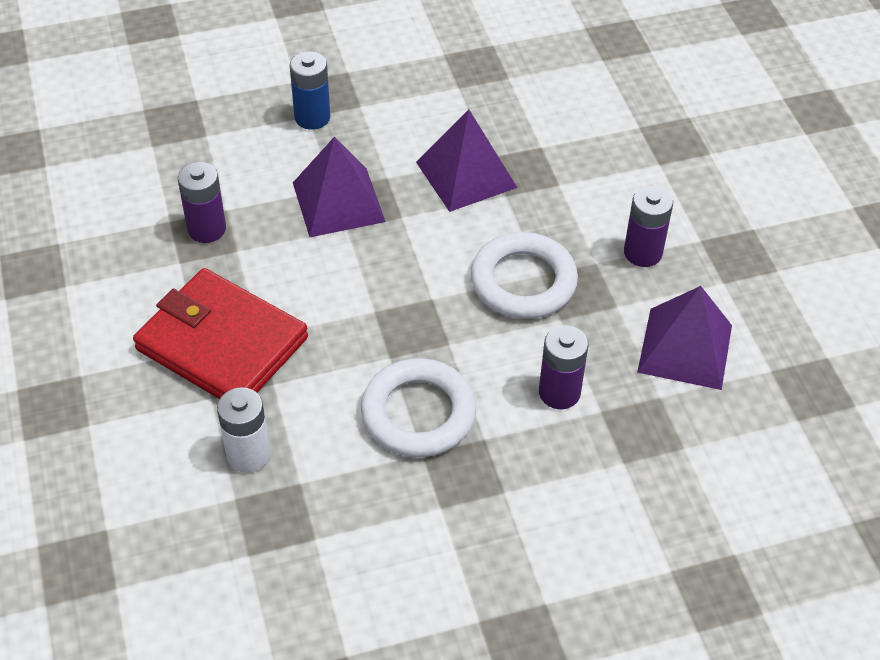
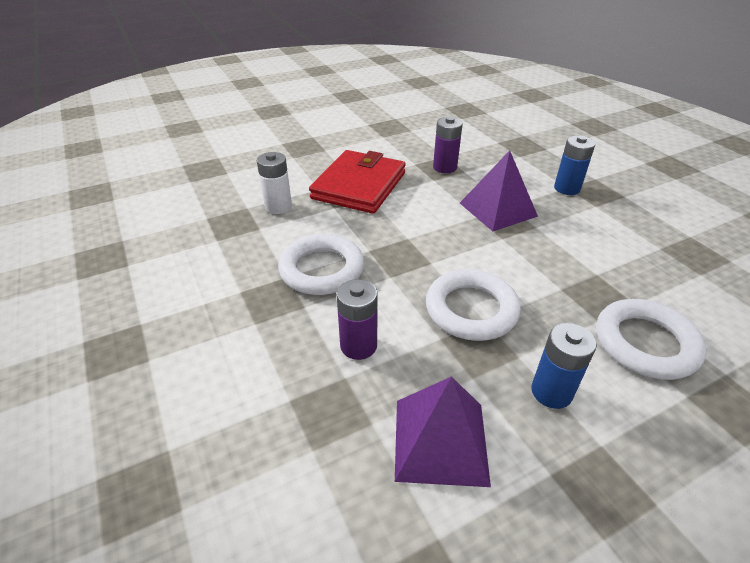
camera: 80 degrees right, 10 degrees down
(466, 174) = (567, 263): purple pyramid -> none
(596, 163) = (645, 343): none -> white ring
(642, 253) = (551, 392): purple battery -> blue battery

